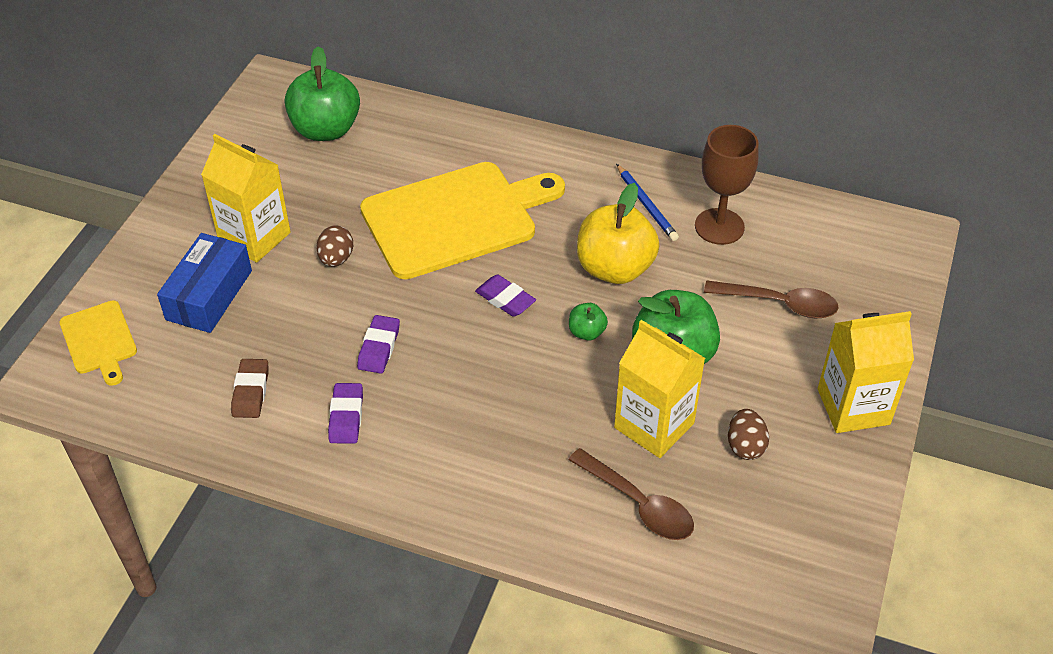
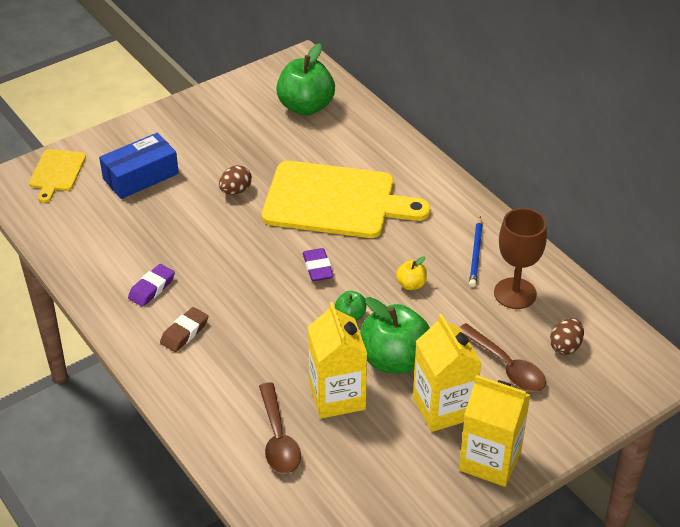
camera: 35 degrees right, 5 degrees down
(251, 392) = (111, 245): brown eraser -> brown eraser (184, 332)
(254, 237) = (199, 154): yellow carton -> yellow carton (443, 408)
(379, 348) = (210, 257): purple eraser -> none
(615, 268) = (411, 284): yellow apple -> yellow apple, size x0.46
(745, 446) = (385, 443): brown egg -> brown egg (565, 346)

